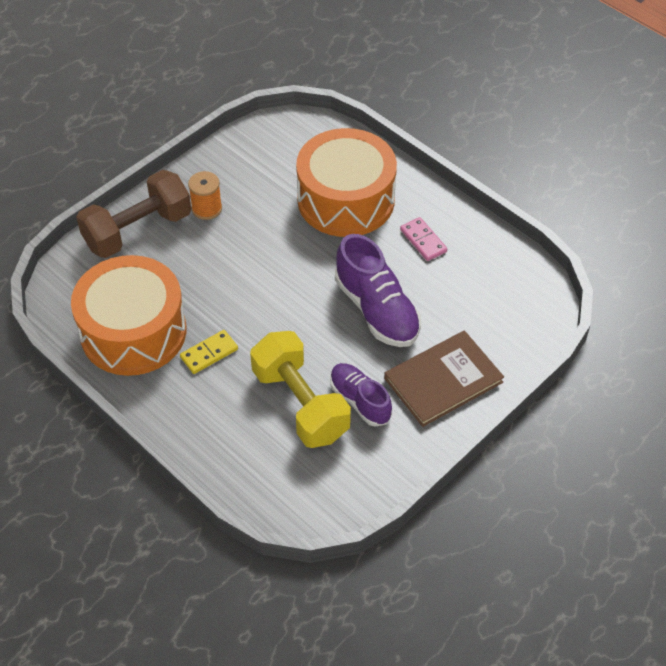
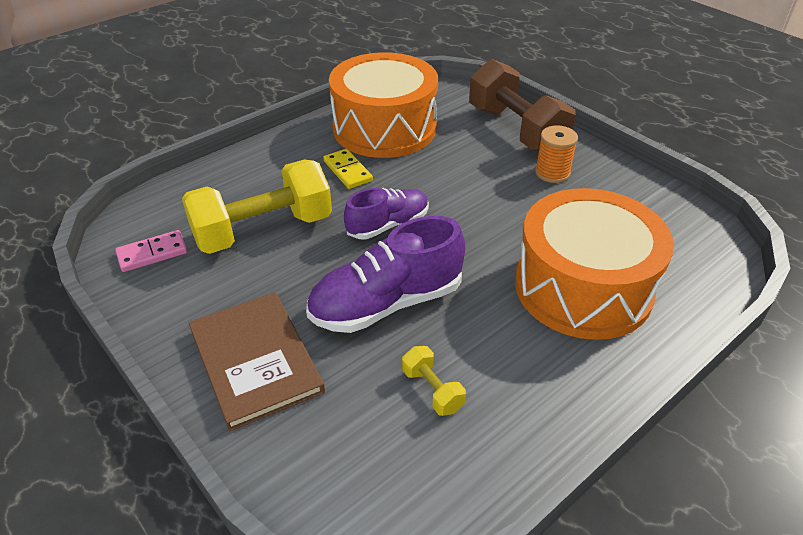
camera: 95 degrees right, 10 degrees down
(360, 400) = (251, 277): purple shoe -> purple shoe (388, 225)
(423, 241) = (510, 365): pink domino -> pink domino (152, 253)
(450, 280) = (432, 390): none -> yellow dumbbell

